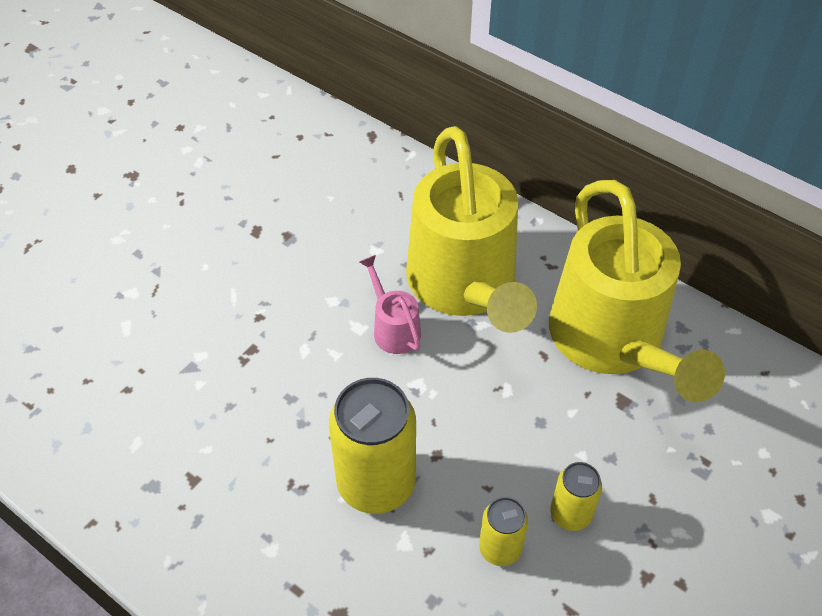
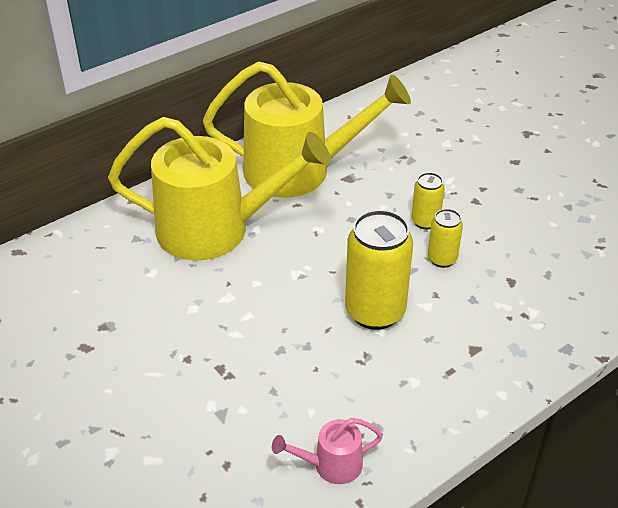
camera: 75 degrees left, 10 degrees down
(393, 328) = (238, 277): pink watering can -> pink watering can (330, 465)

